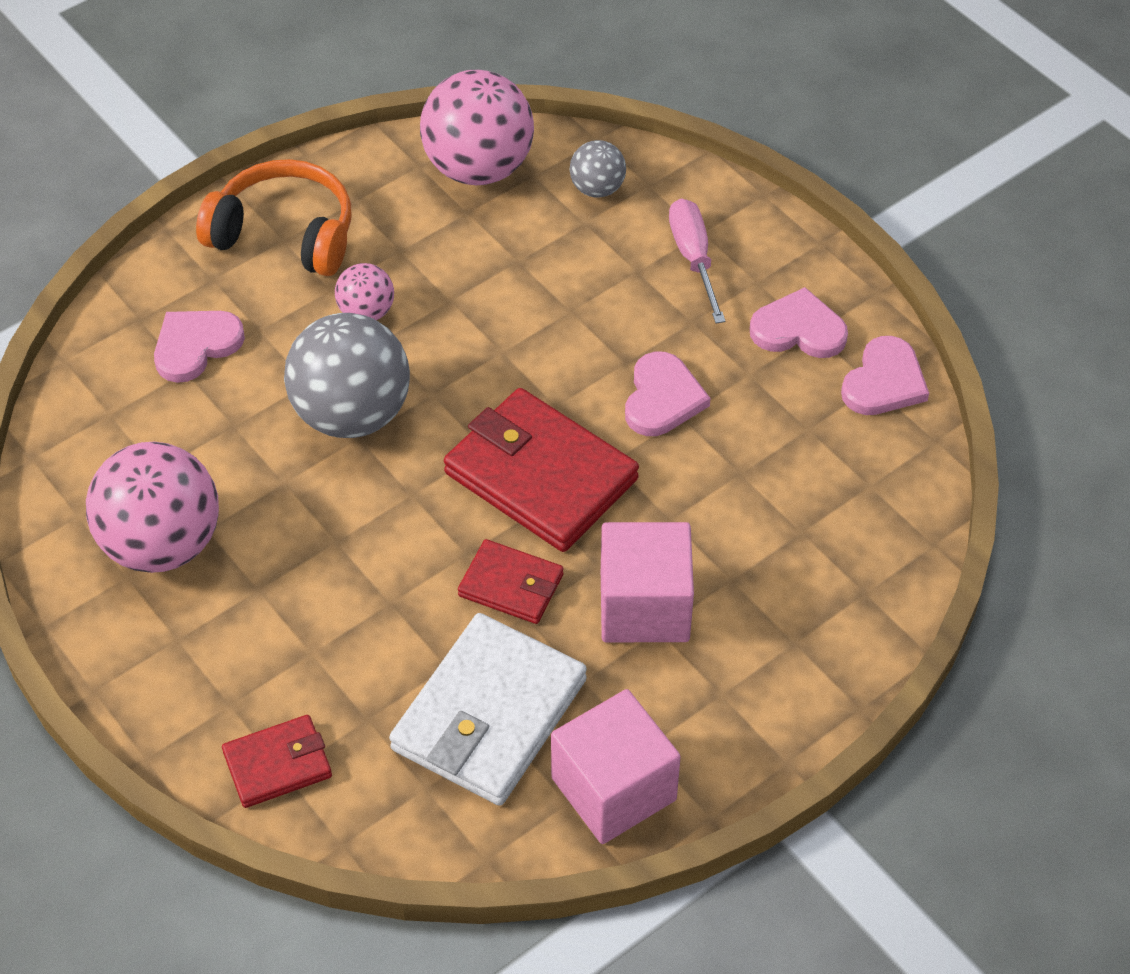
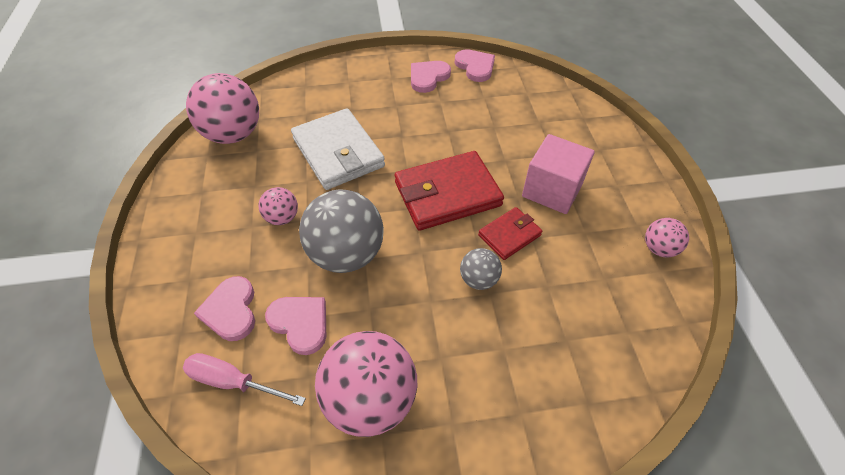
camera: 60 degrees left, 0 degrees up
(277, 764) = (580, 405): red wallet -> none
(285, 234) = (192, 230): orange headphones -> none
(489, 715) = (590, 280): white wallet -> white wallet (338, 152)
(597, 188) = (290, 101): grey ball -> grey ball (479, 279)
(613, 789) = (659, 249): pink cube -> pink ball
(662, 398) = (432, 133): pink heart -> pink heart (300, 323)
(693, 258) = (361, 90): pink screwdriver -> pink screwdriver (233, 382)

